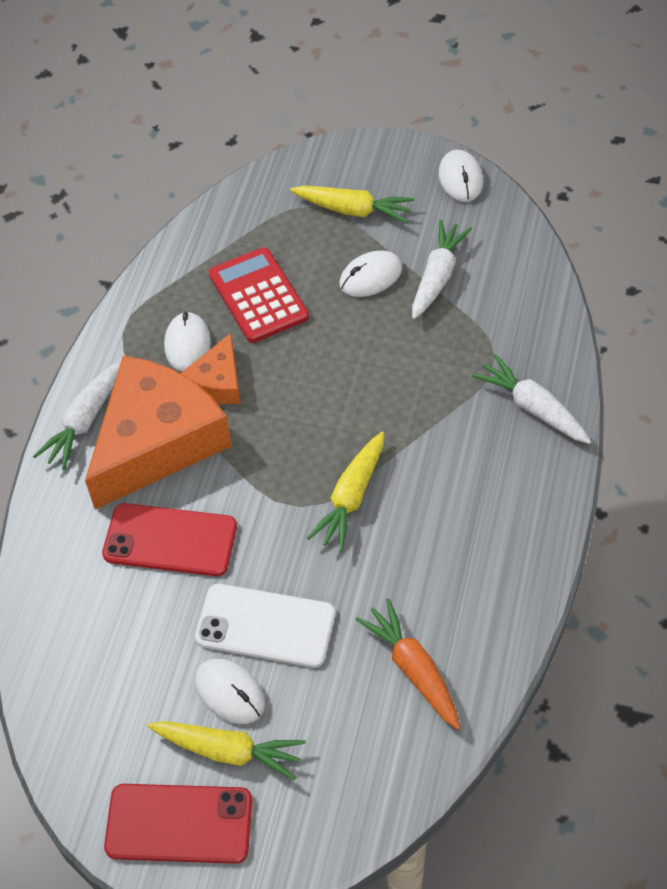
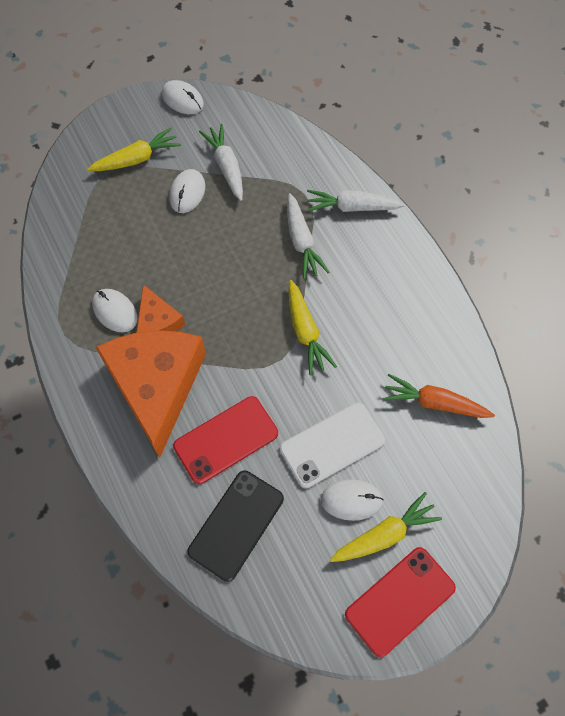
camera: 45 degrees left, 10 degrees up
(84, 421) = (96, 408): white carrot -> white carrot (301, 242)
(101, 624) = (236, 524): none -> black phone
(258, 296) = (130, 250): red calculator -> none

